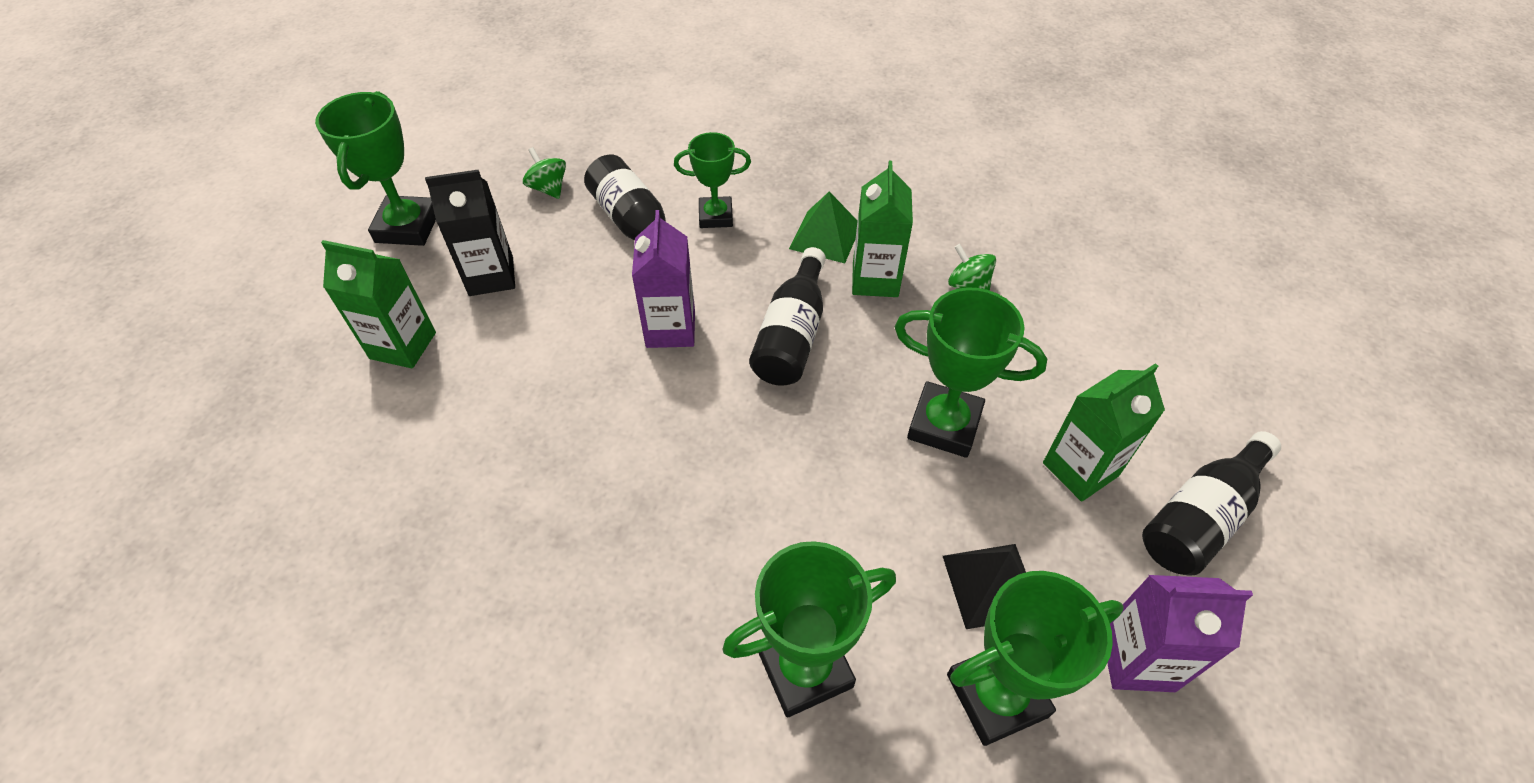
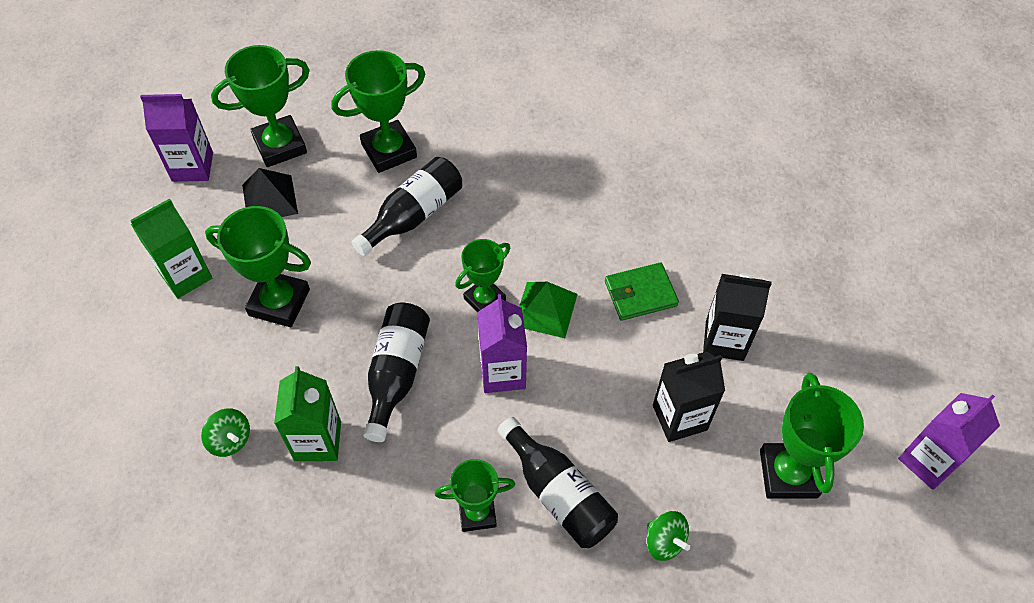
camera: 175 degrees right, 5 degrees up
(265, 228) = (928, 461): none -> purple carton
(403, 345) = (724, 340): green carton -> black carton
(479, 405) = (640, 293): none -> green wallet
(679, 411) = (484, 299): none -> green trophy
(825, 236) = (362, 493): green pyramid -> green pyramid (545, 309)
(1200, 517) = (114, 248): black bottle -> black bottle (413, 215)

